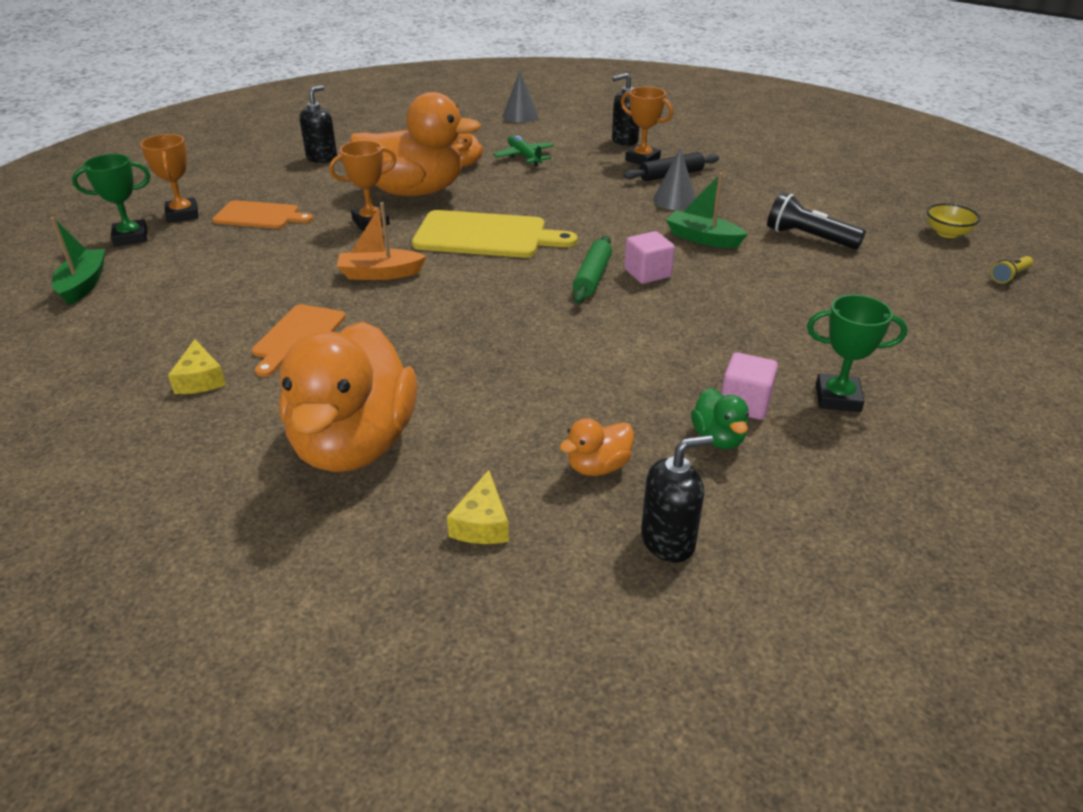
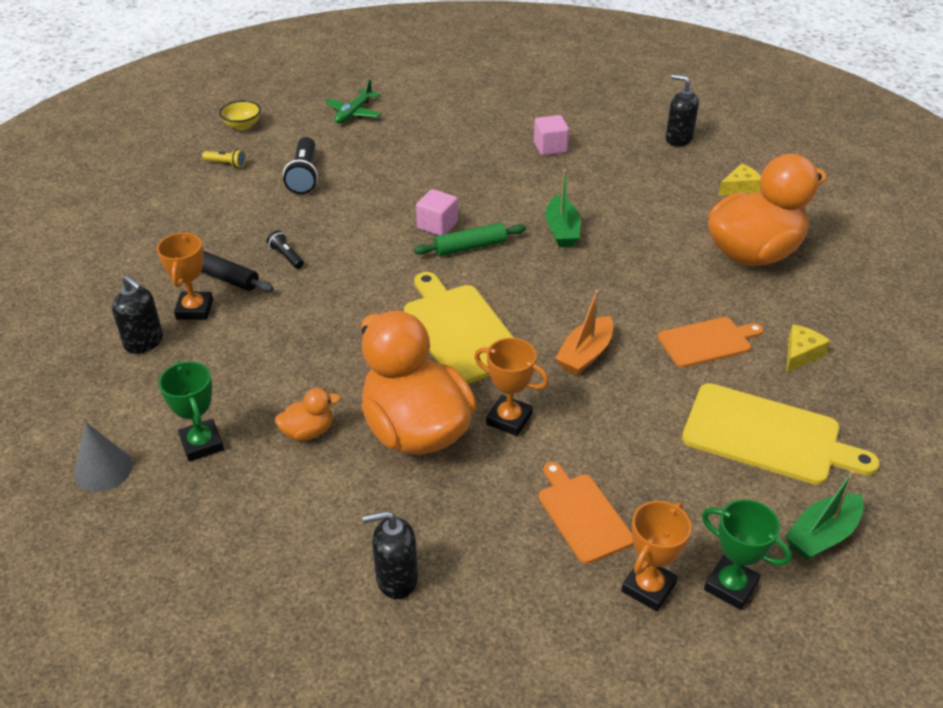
camera: 125 degrees left, 5 degrees up
(175, 309) = (767, 436): none -> yellow cutting board
(380, 274) = (585, 354): orange boat -> orange boat turned 75 degrees clockwise
(524, 157) = (250, 396): green plane -> green plane (354, 113)
(598, 466) = (659, 172): orange duck -> none
(674, 200) = (286, 256): grey cone -> black flashlight
(703, 238) = (352, 219): green boat -> green boat (562, 230)
(718, 438) = (590, 147): green duck -> none
(837, 398) = (509, 123): green trophy -> green trophy (202, 444)
(1010, 276) = (296, 97): yellow flashlight -> yellow flashlight (226, 164)

